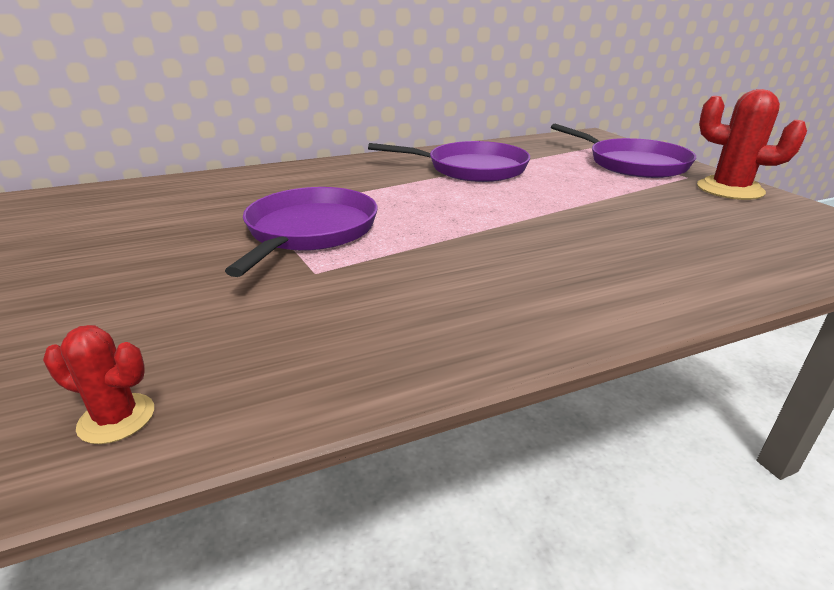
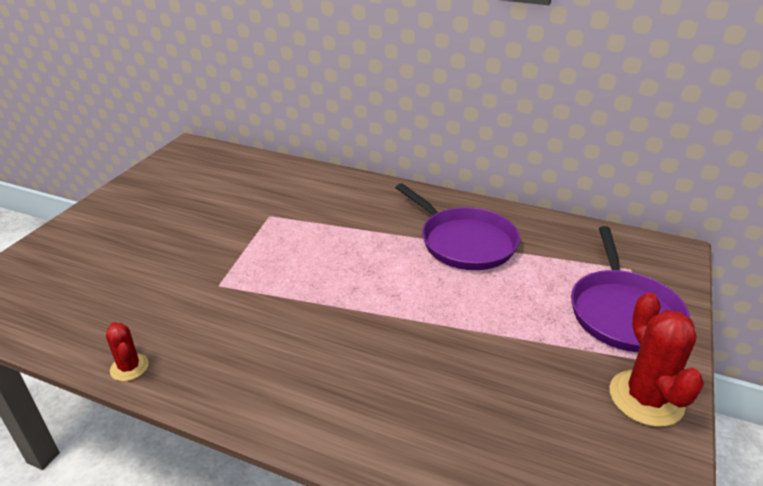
camera: 45 degrees right, 5 degrees up
(117, 418) = (52, 320): red cactus -> red cactus (129, 367)
(309, 231) = (264, 249): purple pan -> none

